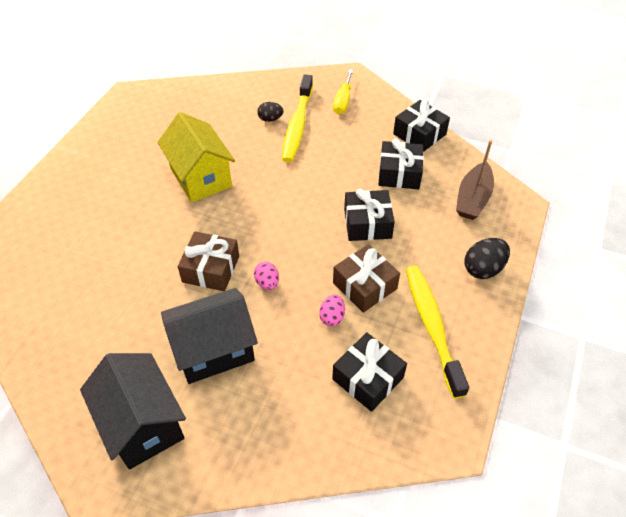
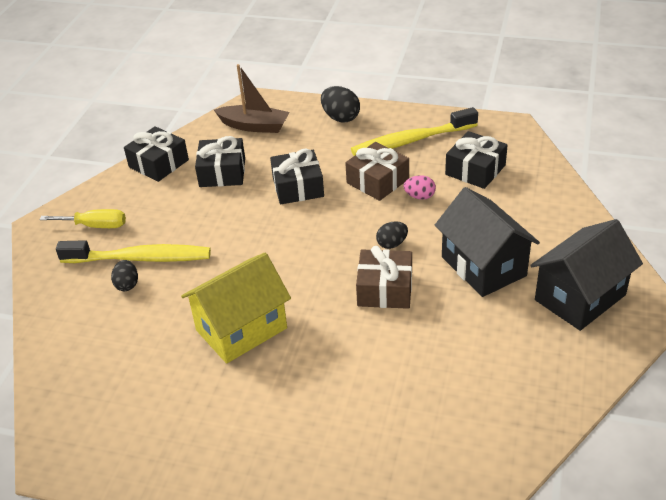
camera: 95 degrees left, 10 degrees down
(267, 283) = (392, 244): pink egg -> black egg

